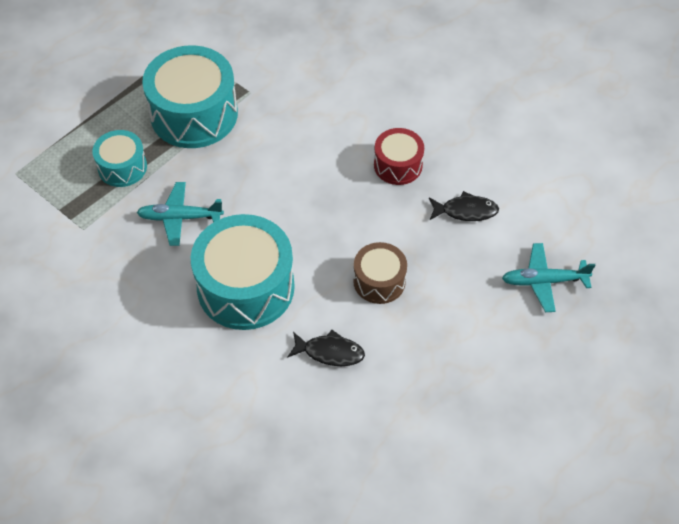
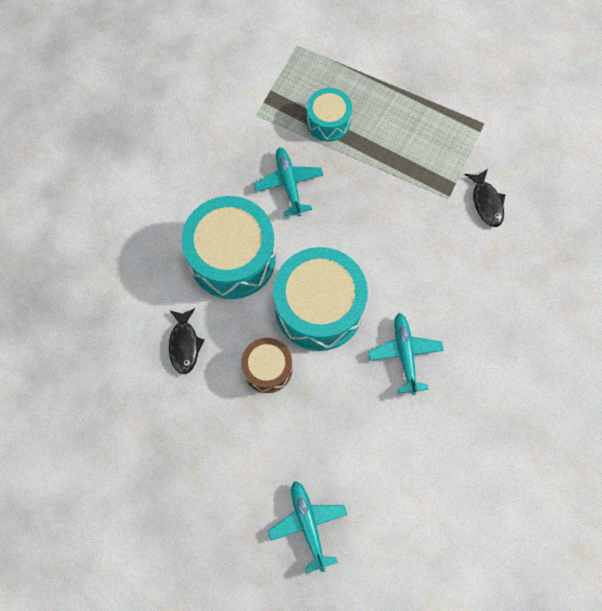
camera: 75 degrees right, 15 degrees up
(194, 114) = (406, 159): turquoise drum -> turquoise drum (319, 308)
(398, 165) = (405, 354): red drum -> turquoise plane
(466, 211) = (369, 431): black fish -> black fish (486, 202)

